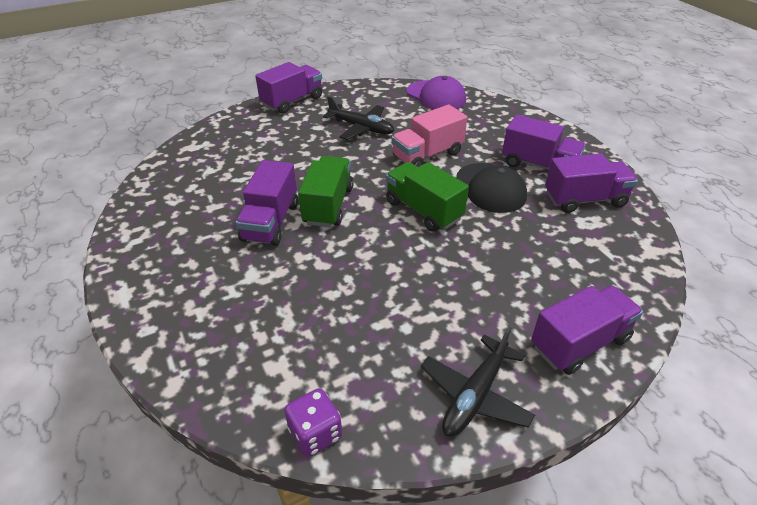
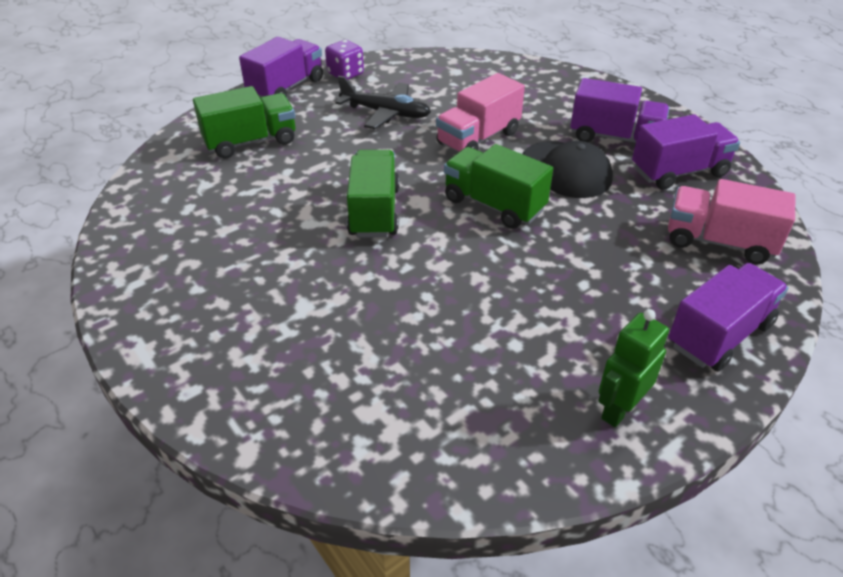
camera: 10 degrees left, 0 degrees up
(253, 141) = (250, 142): none -> green truck
(270, 222) = (307, 240): purple truck -> none
(315, 433) = (445, 481): purple dice -> purple dice (345, 74)
(436, 96) = (467, 66): purple cap -> none
(475, 395) = (619, 409): black plane -> green robot
(602, 262) = (719, 242): none -> pink truck

